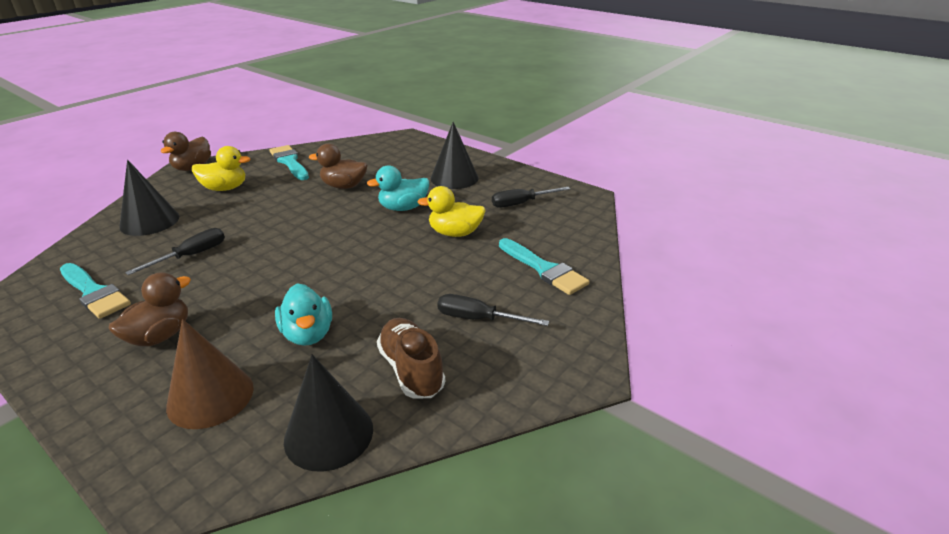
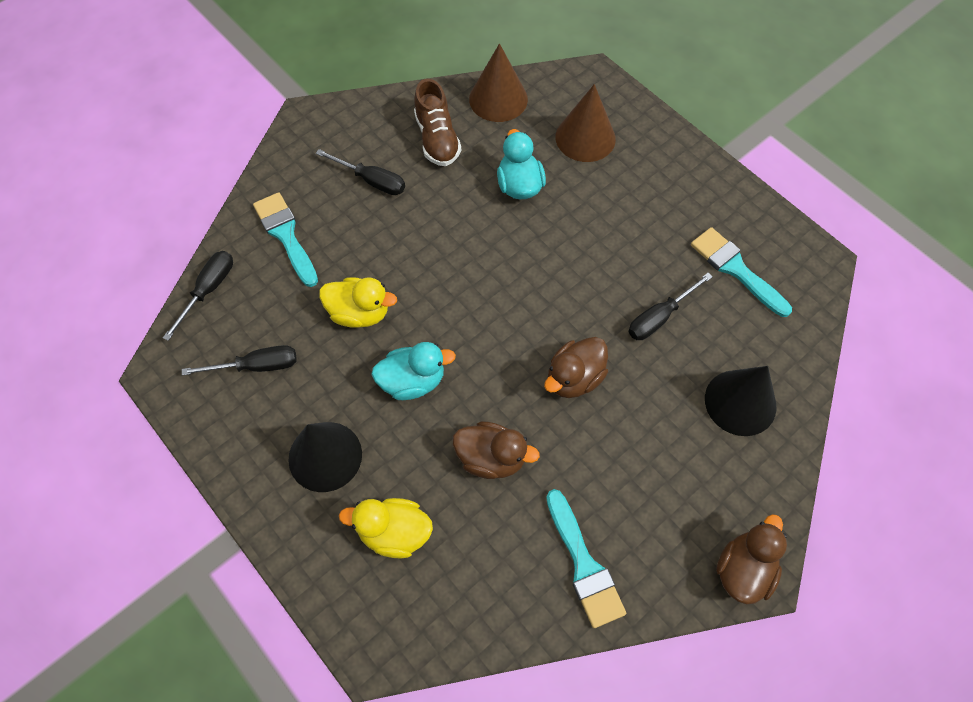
camera: 170 degrees left, 30 degrees up
(160, 336) = (646, 202): brown duck -> brown duck (574, 378)
(225, 188) = (667, 482): yellow duck -> yellow duck (394, 533)
(329, 434) = (498, 99): black cone -> brown cone
(586, 232) = (208, 290): none -> black screwdriver

